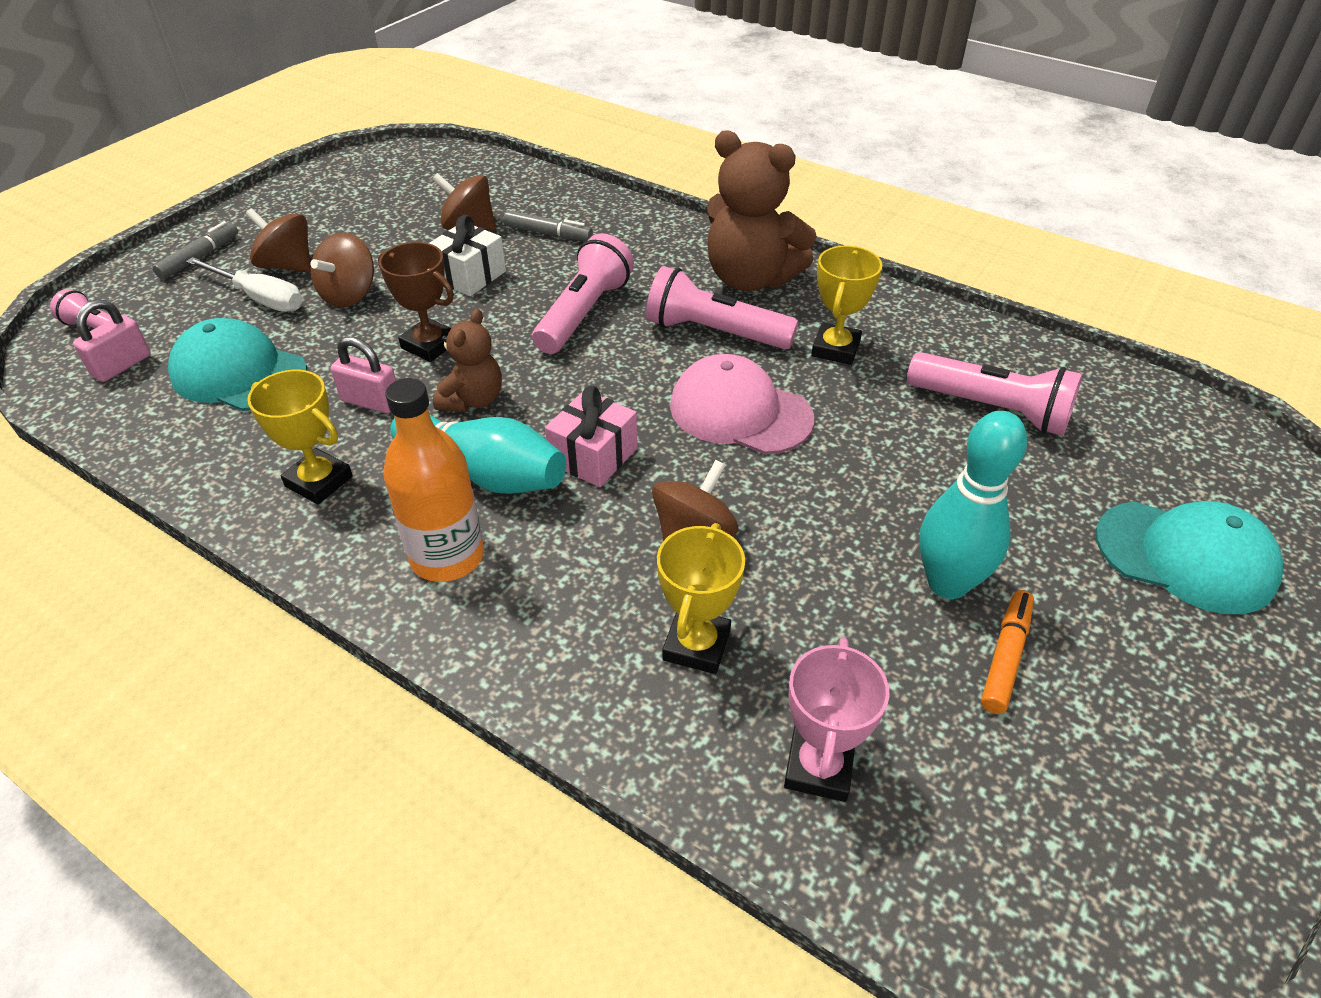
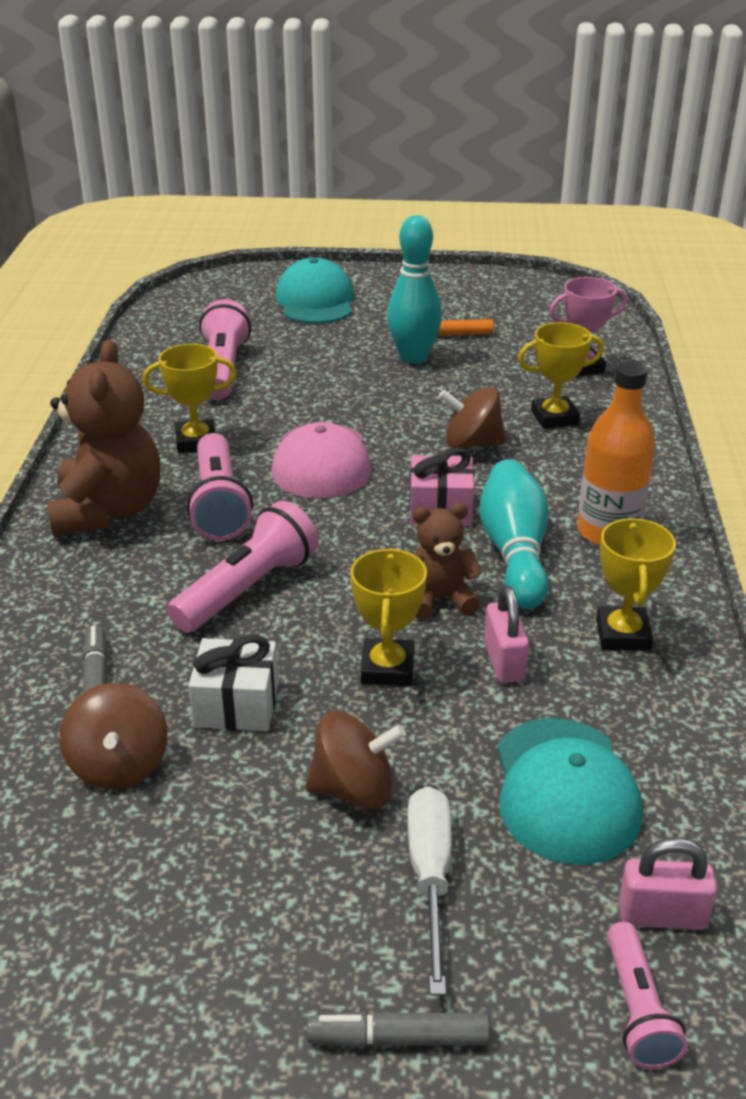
camera: 120 degrees left, 10 degrees down
(287, 266) = (340, 902): brown spinning top -> none
(429, 345) = (387, 668): brown trophy -> yellow trophy
(584, 313) = (247, 589): pink flashlight -> pink flashlight turned 135 degrees clockwise

